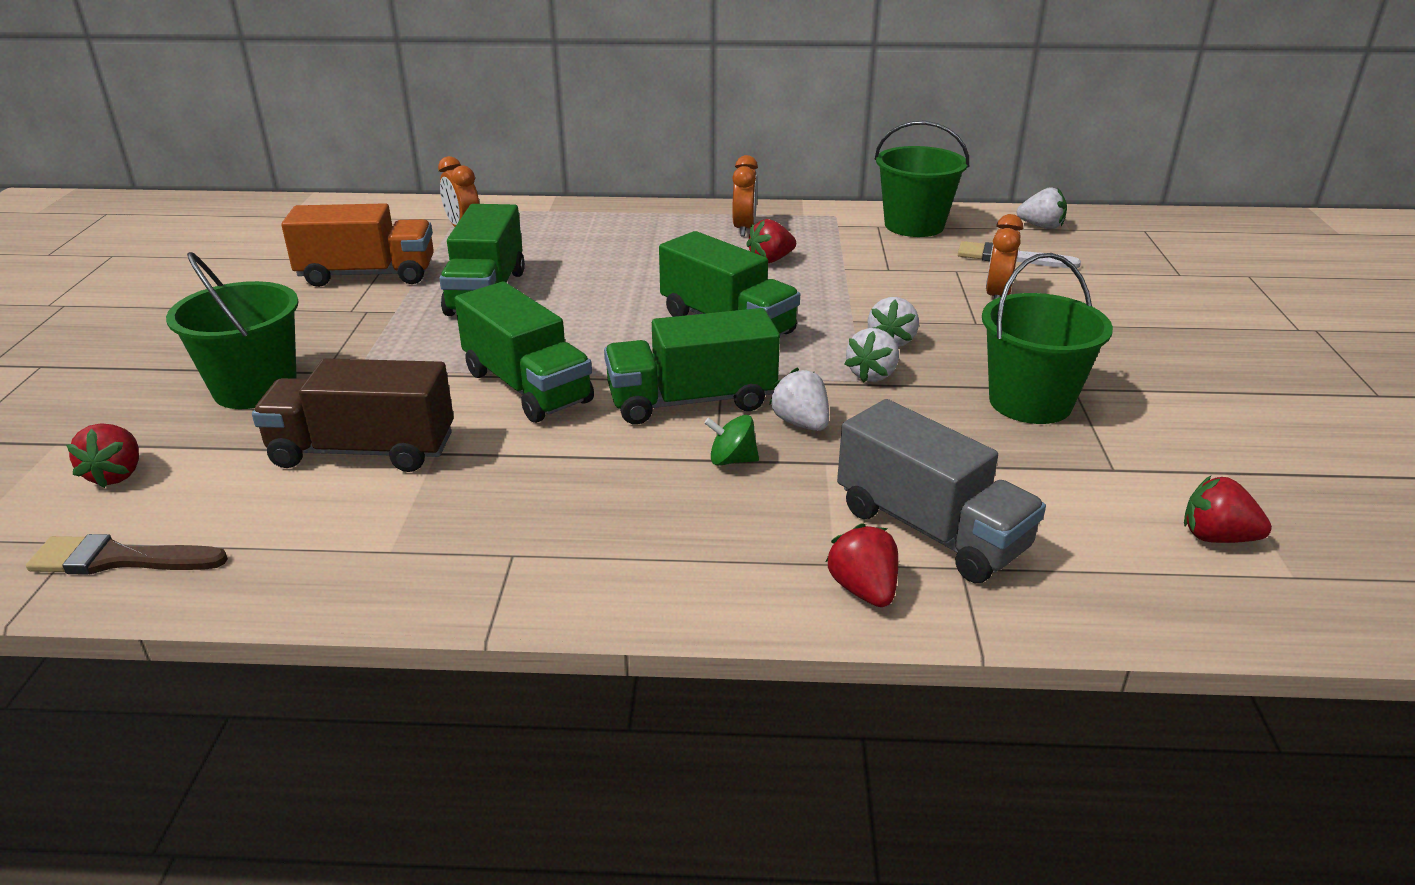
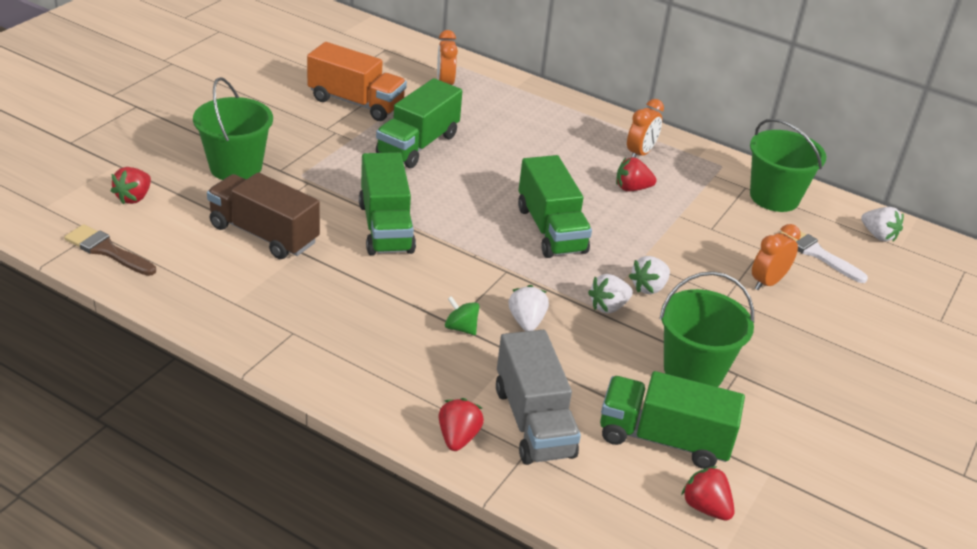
camera: 25 degrees right, 5 degrees up
(691, 401) = (474, 278): green truck -> green truck (664, 439)

